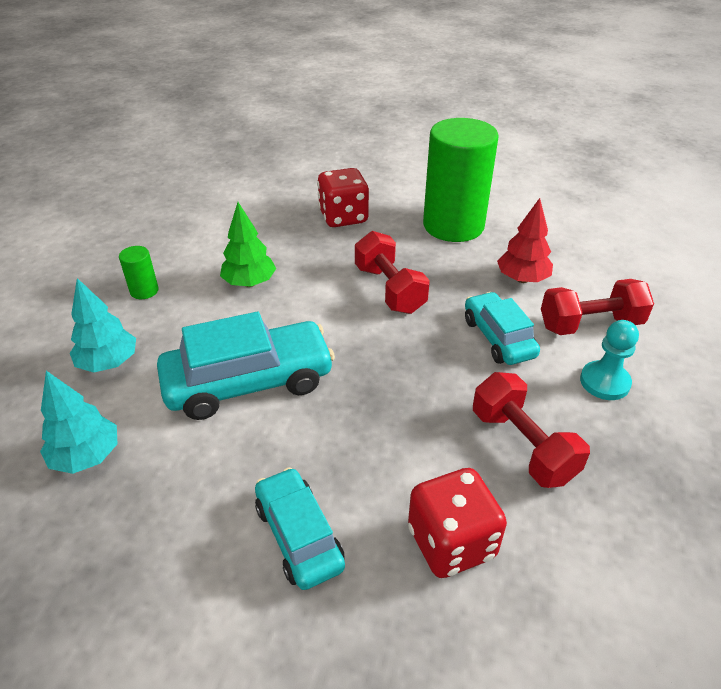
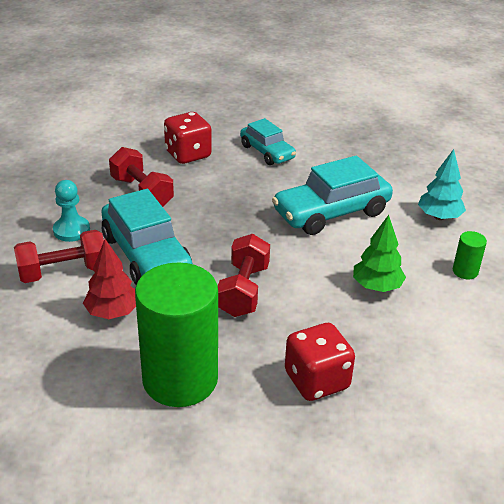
camera: 170 degrees right, 5 degrees down
(86, 456) = (404, 172): turquoise tree -> none
(389, 289) = (243, 290): red dumbbell -> red dumbbell turned 45 degrees clockwise
(498, 338) = (146, 255): turquoise car -> turquoise car, size x1.62

